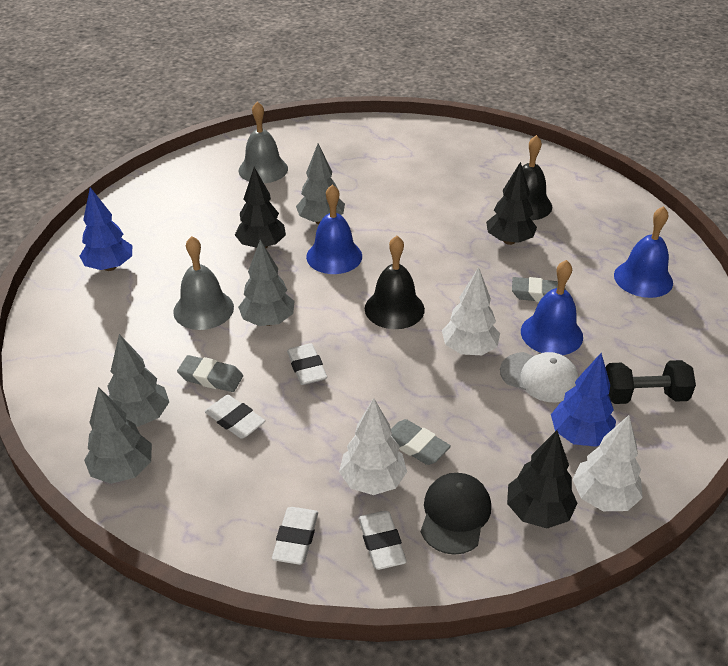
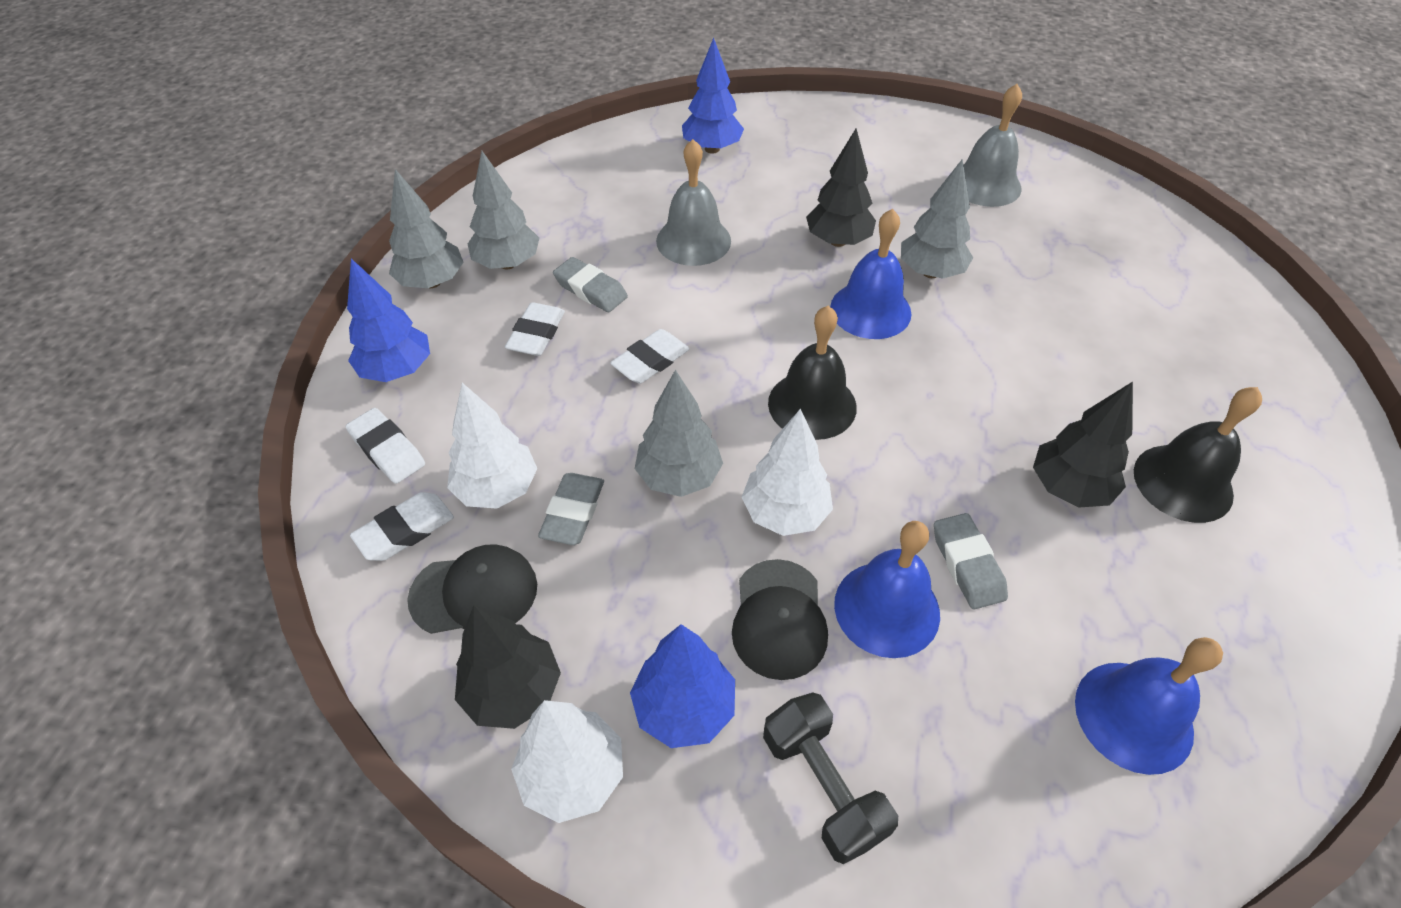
camera: 65 degrees right, 10 degrees up
(211, 377) = (591, 290): grey eraser -> grey eraser turned 45 degrees counterclockwise
(212, 515) = (397, 370): none -> blue tree
(268, 321) = (709, 298): grey tree -> grey tree (679, 476)
(296, 539) = (387, 450): white eraser -> white eraser turned 60 degrees clockwise
(539, 377) = (779, 619): white cap -> black cap

